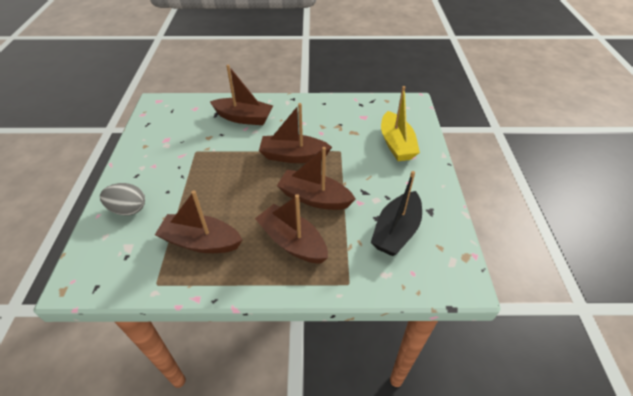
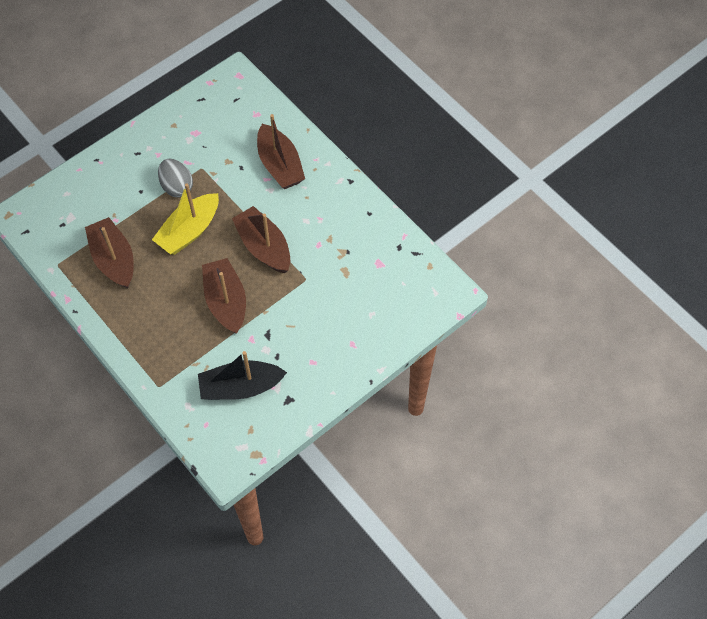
camera: 50 degrees right, 15 degrees up
(128, 209) = (101, 183): grey egg -> grey egg (177, 186)
(292, 242) = (166, 320): brown boat -> none
(396, 144) = (360, 319): yellow boat -> yellow boat (189, 231)

